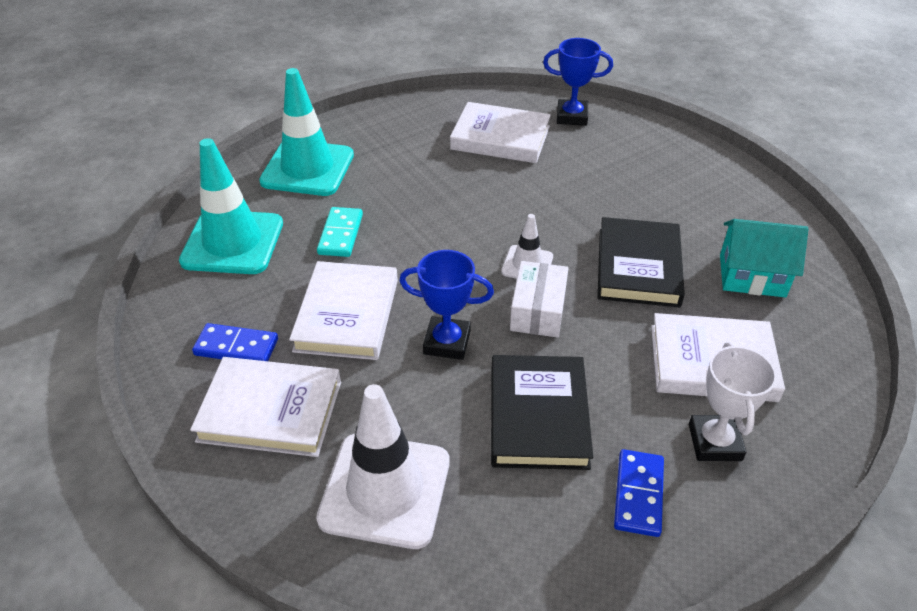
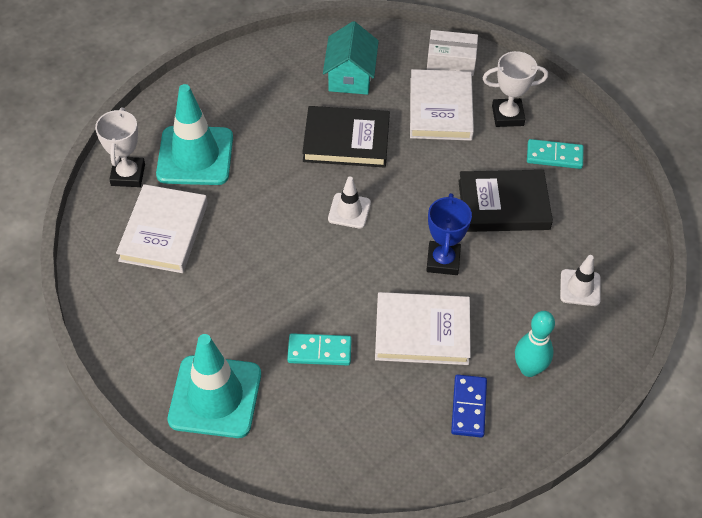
camera: 95 degrees left, 10 degrees up
(233, 242) = (337, 441): turquoise traffic cone -> turquoise traffic cone (195, 156)
(270, 411) = (529, 369): white book -> turquoise bowling pin
(385, 490) = (580, 288): white traffic cone -> white traffic cone, size x0.51
(538, 310) = (401, 204): white box -> white box (451, 61)
(572, 116) = (128, 175): blue trophy -> white trophy
(638, 494) = (554, 156): blue domino -> turquoise domino

